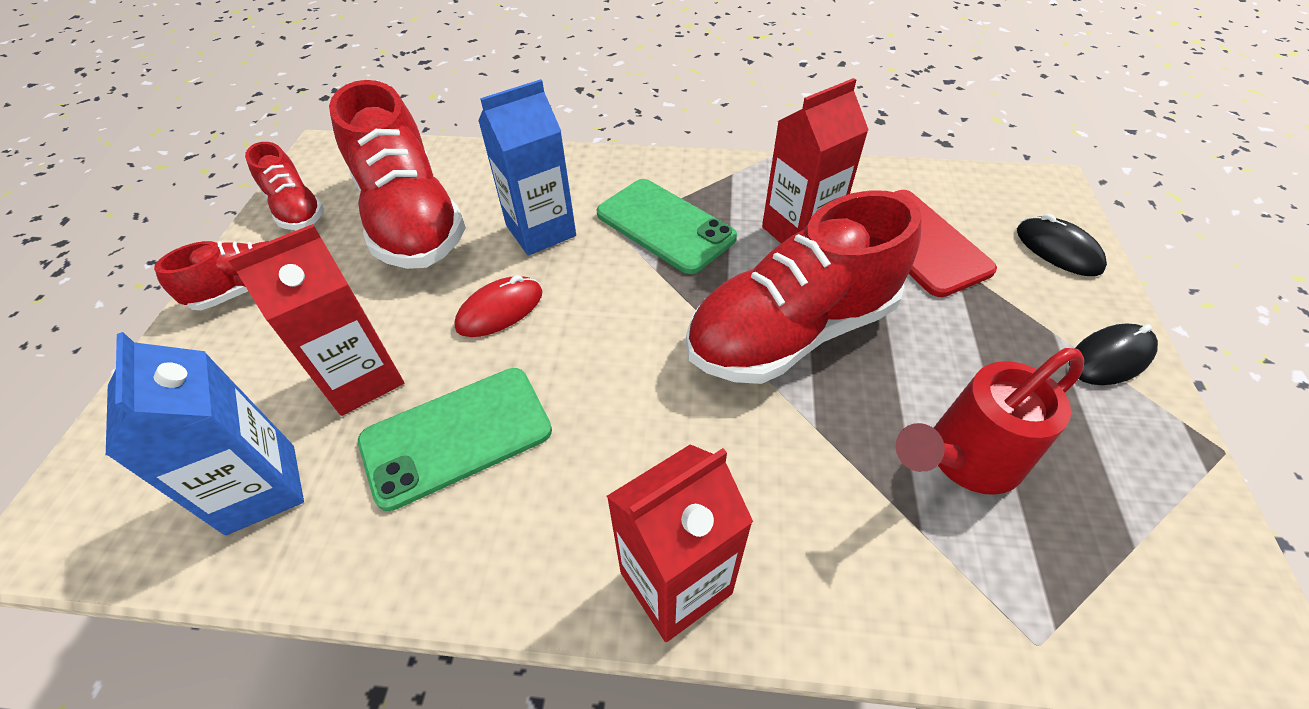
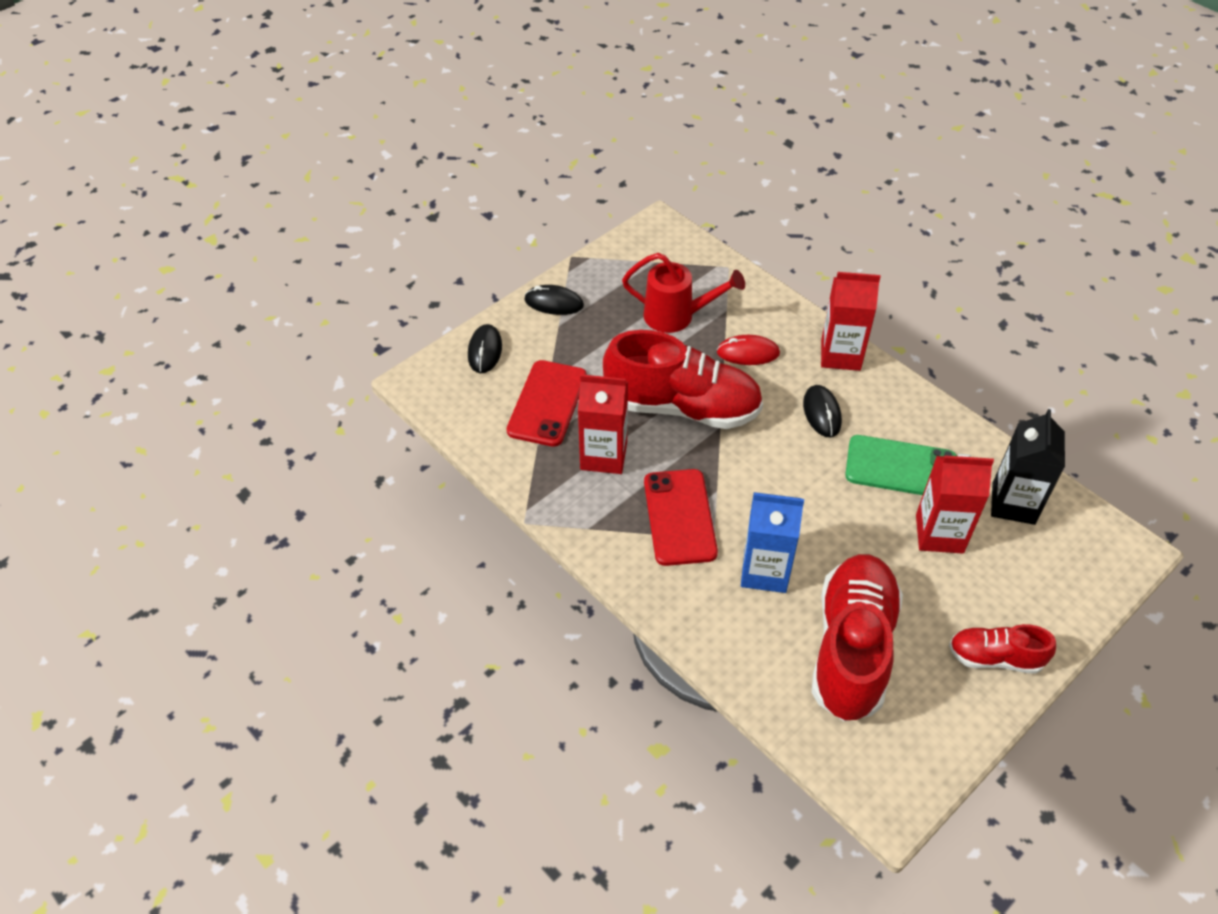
camera: 140 degrees left, 0 degrees up
(261, 488) = (1013, 503): blue carton -> black carton
(296, 209) = (940, 728): red shoe -> none
(500, 310) = (833, 526): red mouse -> red mouse (748, 353)
(620, 445) = (821, 413): none -> black mouse
(665, 226) = (680, 517): green phone -> red phone

